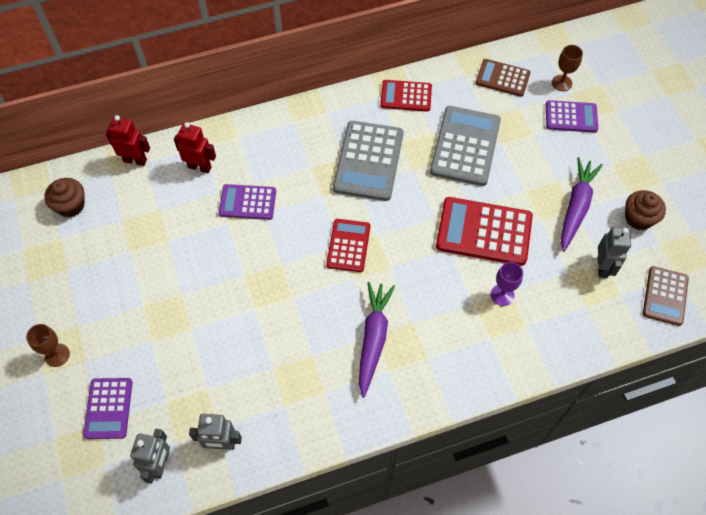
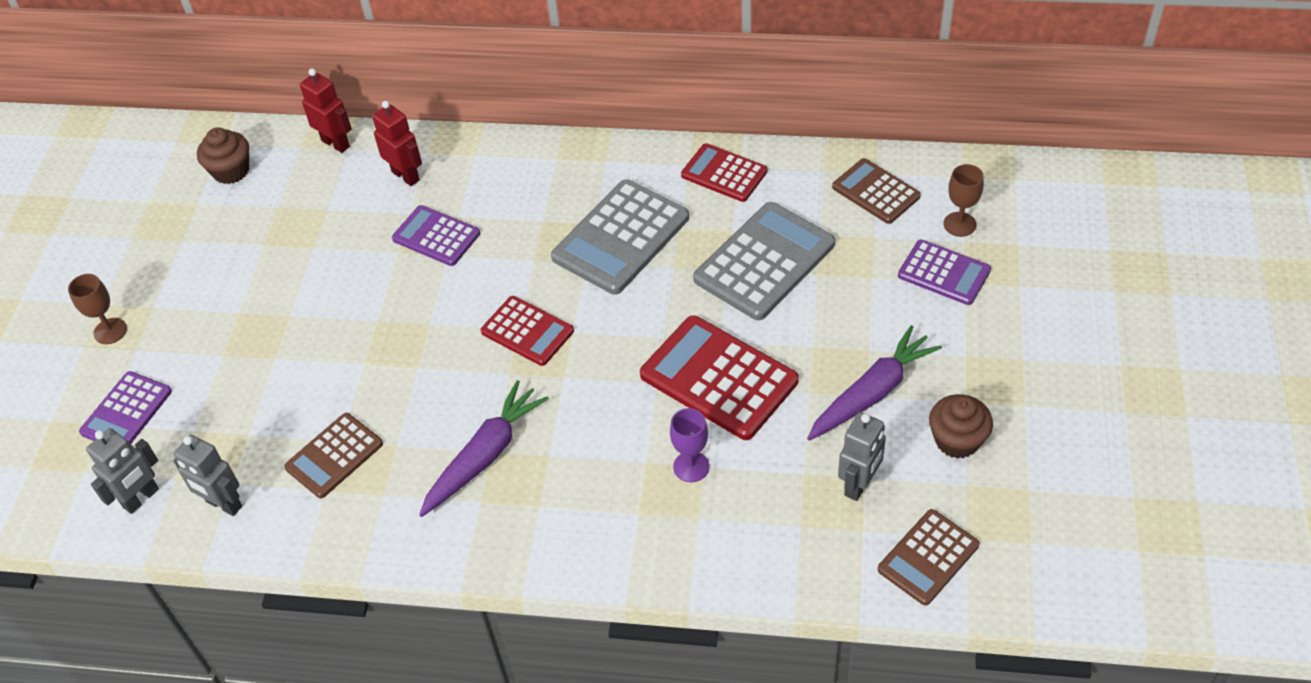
camera: 30 degrees right, 10 degrees down
(275, 379) = (334, 456): none -> brown calculator
(348, 245) = (527, 331): red calculator -> red calculator turned 90 degrees clockwise

